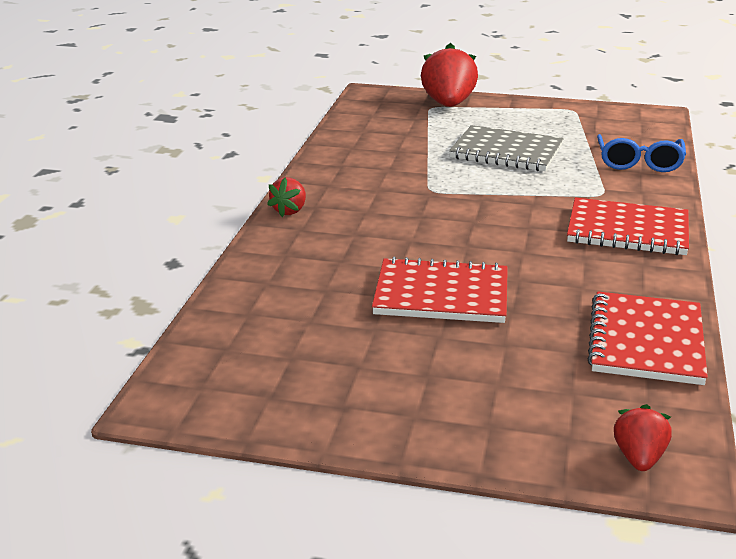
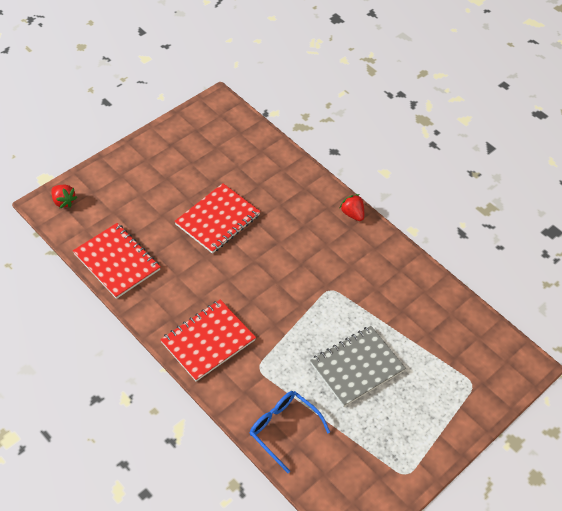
camera: 120 degrees right, 25 degrees up
(448, 104) = (470, 397): red strawberry -> none

